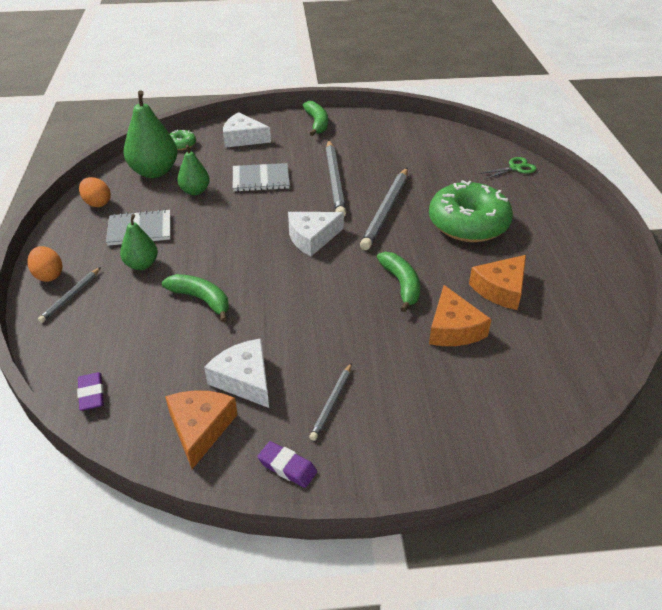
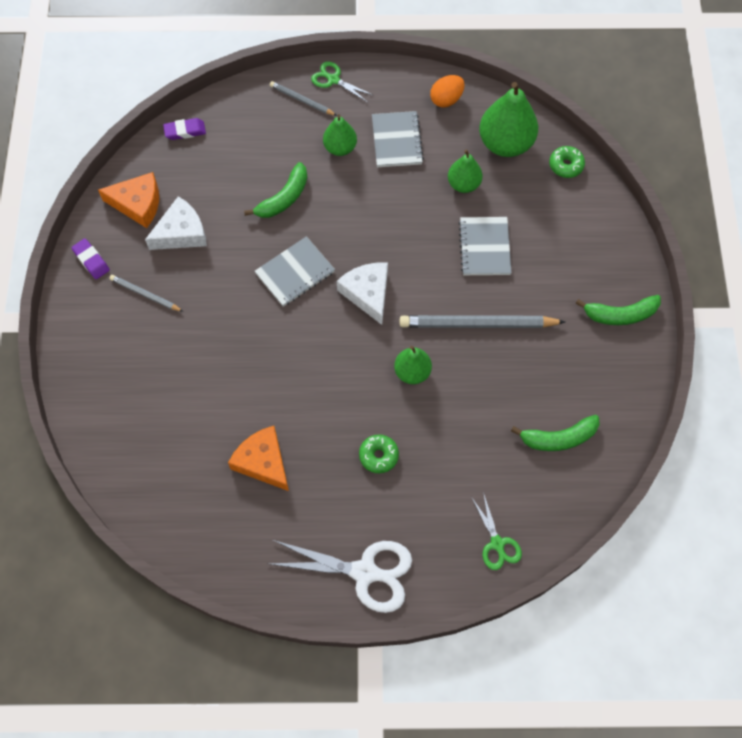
camera: 95 degrees right, 25 degrees up
(49, 275) = (333, 79): orange egg -> green scissors
(243, 138) = (580, 229): white cheese -> none
(287, 467) = (91, 260): purple eraser -> purple eraser turned 75 degrees counterclockwise
(293, 284) = (295, 273): none -> grey notebook
(386, 210) = (412, 372): grey pencil -> green pear
(401, 285) = (282, 368): green banana -> green banana (558, 438)
(453, 328) = (214, 404): orange cheese -> none
(468, 224) = (378, 456): green donut -> green donut, size x0.42
(570, 225) = (365, 572): none -> white scissors

